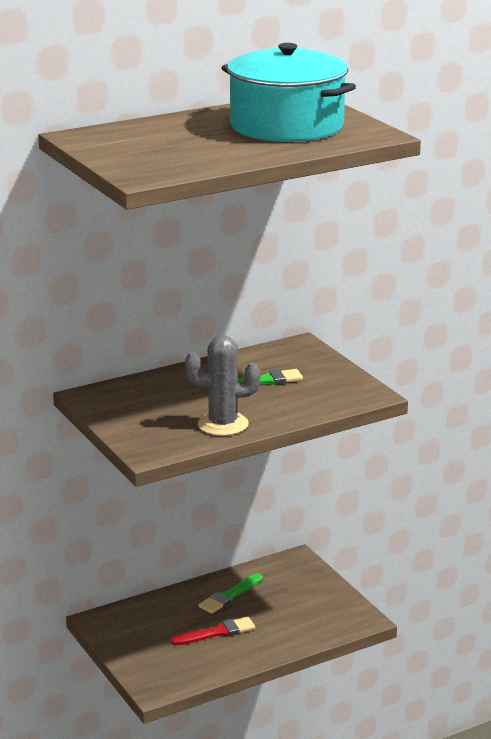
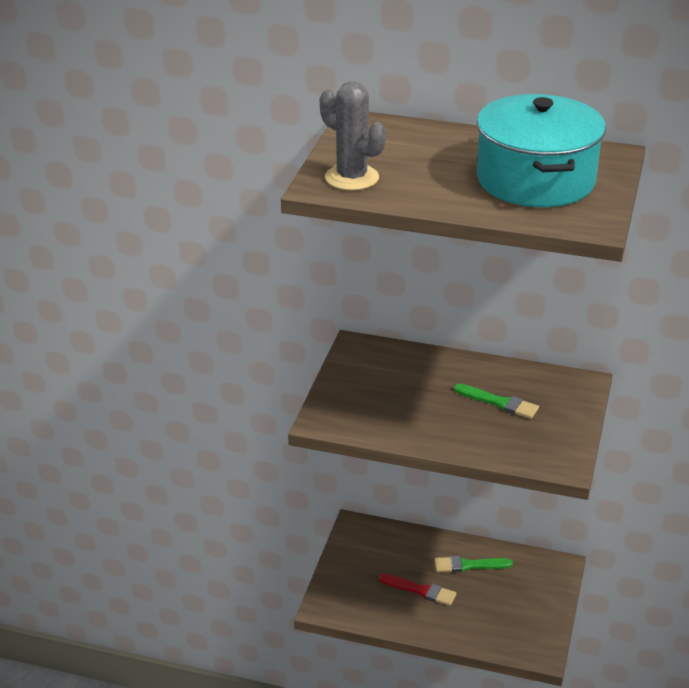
camera: 45 degrees right, 10 degrees up
(223, 424) = (409, 426): grey cactus -> grey cactus (352, 178)

